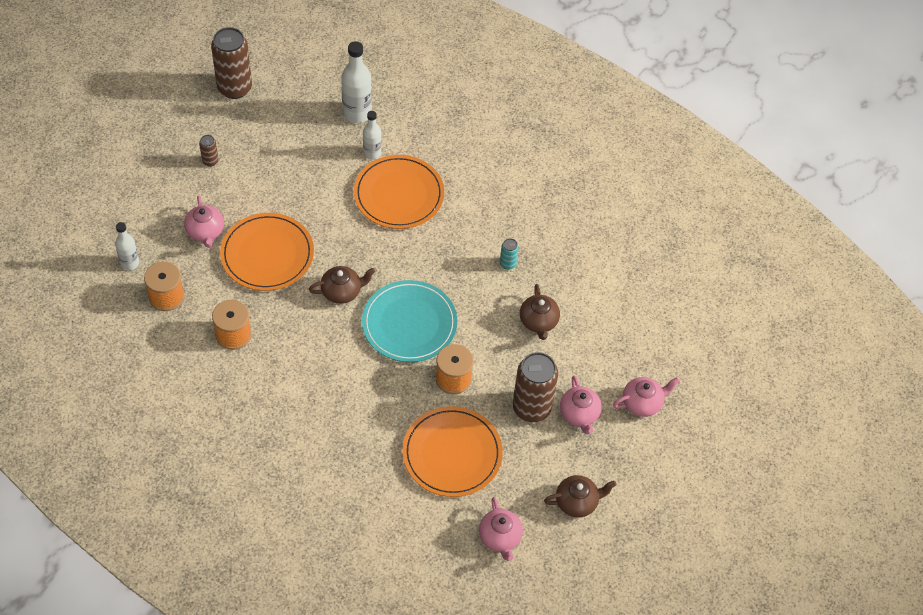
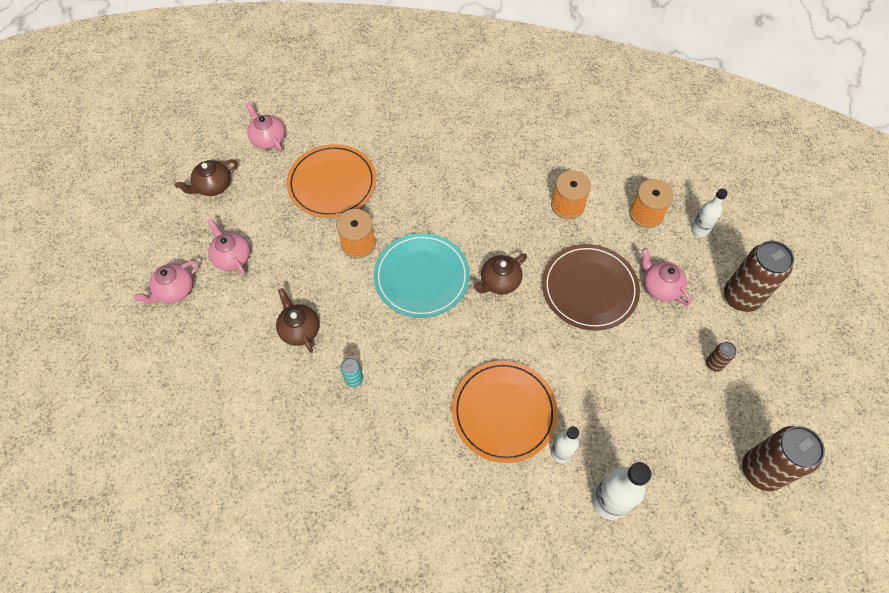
camera: 160 degrees right, 5 degrees up
(267, 254) = (589, 289): orange plate -> brown plate
(531, 408) = (278, 245): brown can -> brown can (741, 297)

